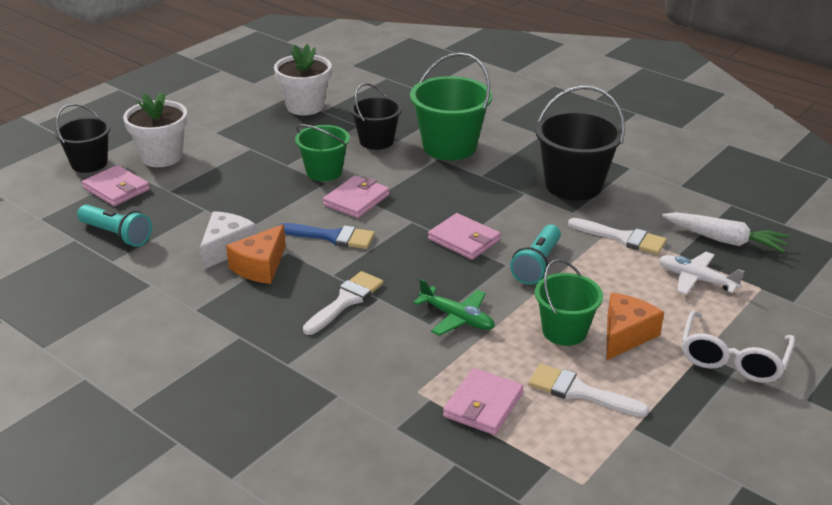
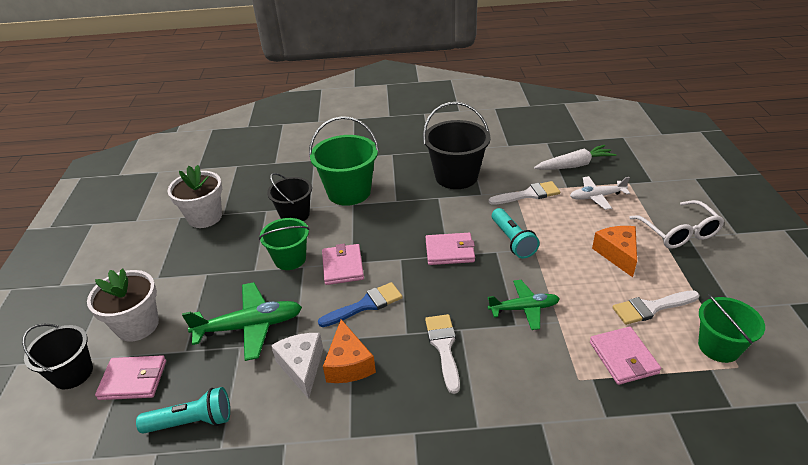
camera: 40 degrees left, 5 degrees up
(230, 201) = (250, 326): none -> green plane
(564, 331) = (588, 274): green bucket -> green bucket (719, 347)

